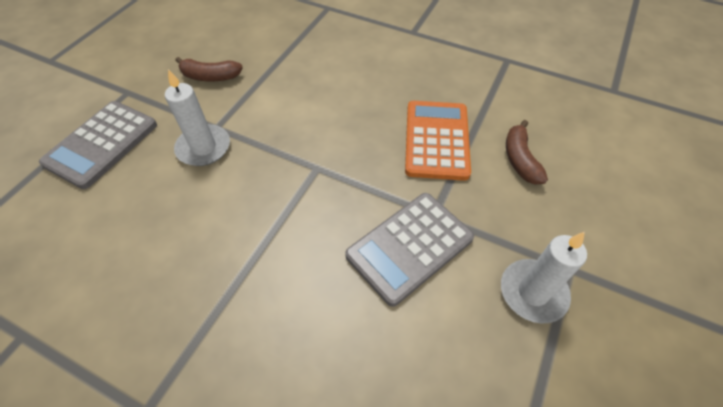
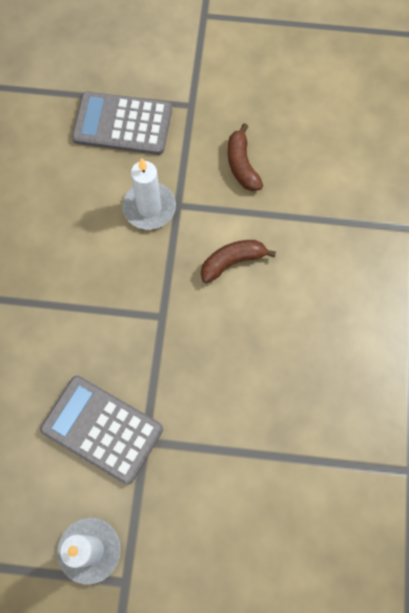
camera: 70 degrees right, 15 degrees up
(436, 140) = (240, 419): orange calculator -> none
(520, 159) = (246, 514): brown banana -> brown banana (232, 262)

